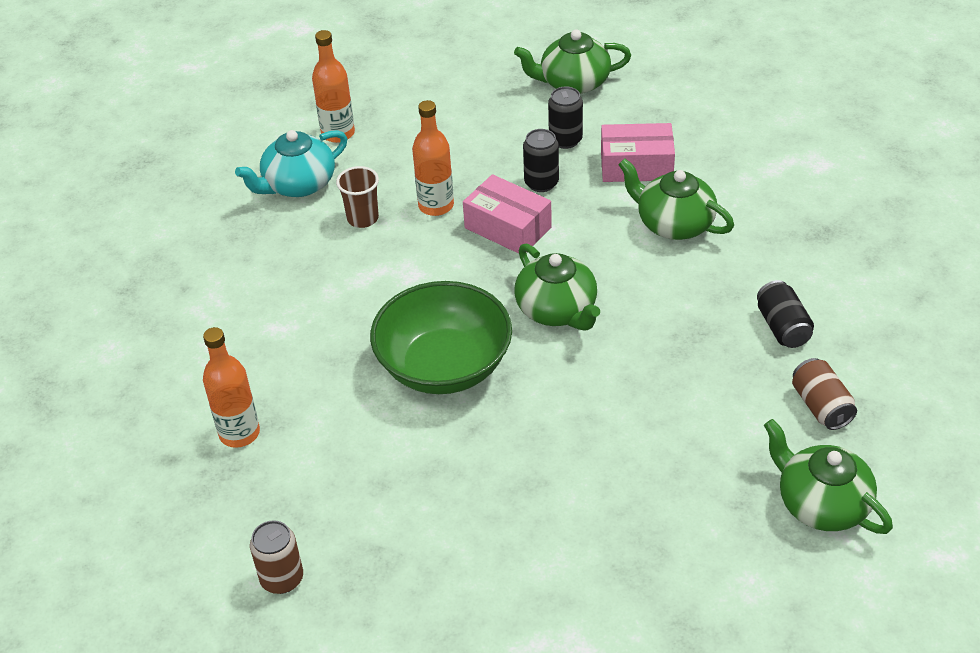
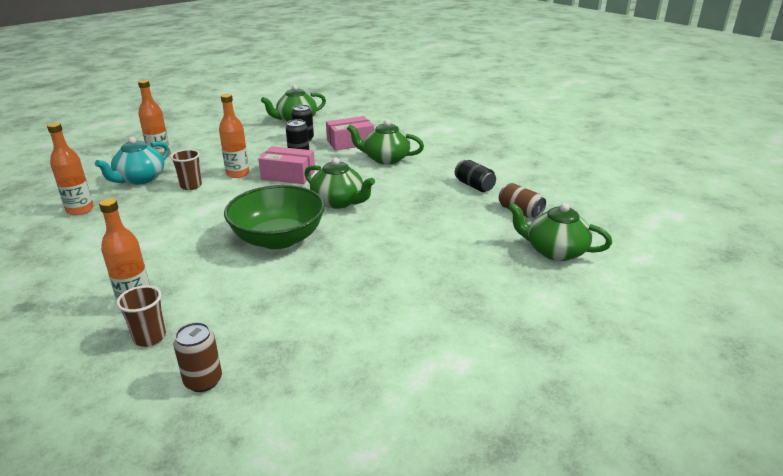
camera: 25 degrees left, 15 degrees down
(208, 235) = (80, 210): none -> orange bottle
(242, 495) = (150, 337): none -> brown cup

